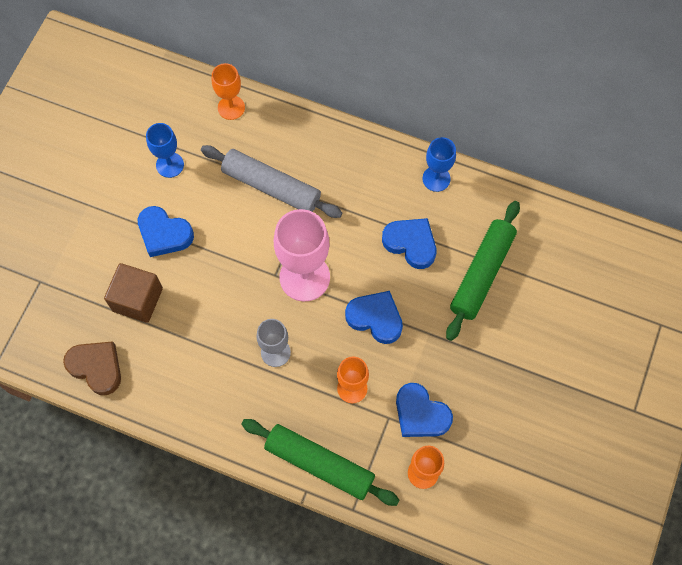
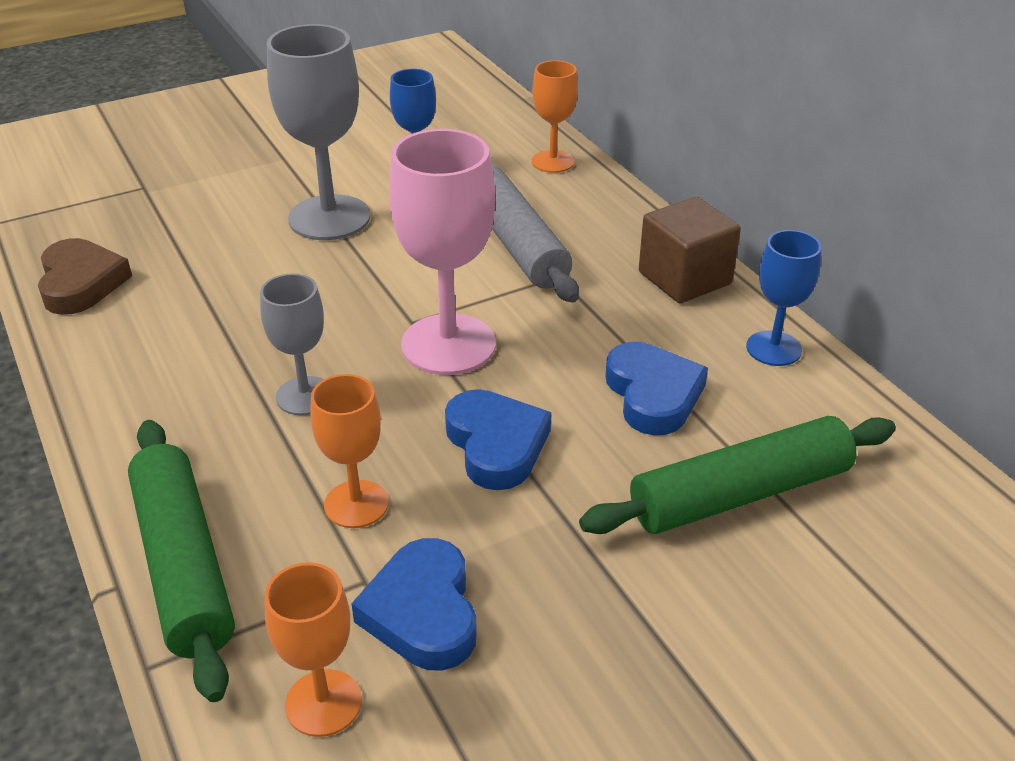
camera: 40 degrees right, 30 degrees down
(137, 299) = (216, 253): brown cube -> brown cube (684, 278)
(164, 234) = (329, 218): blue heart -> grey goblet

